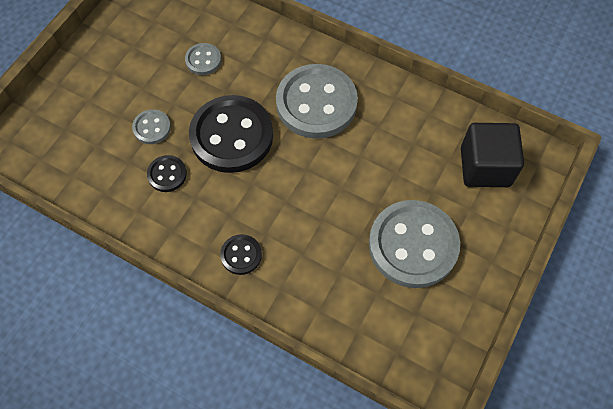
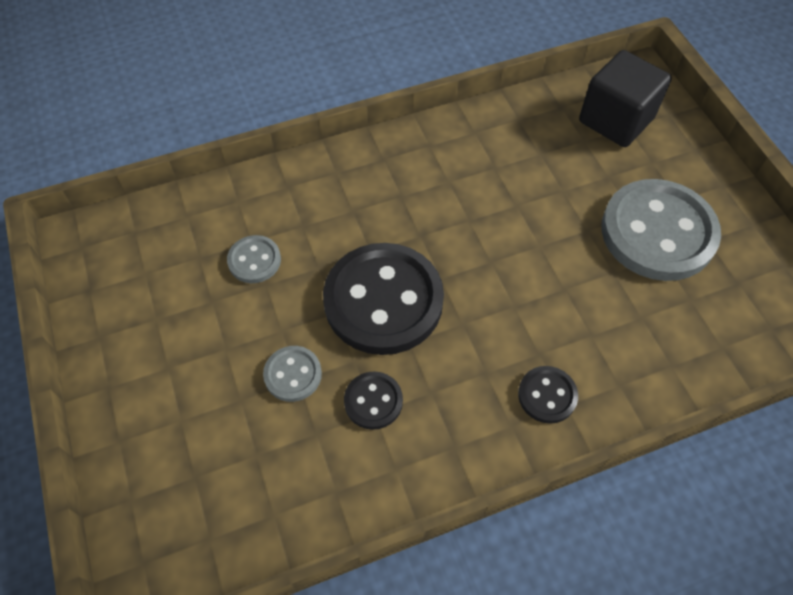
camera: 50 degrees left, 5 degrees down
(316, 103) = (417, 197): grey button -> none

